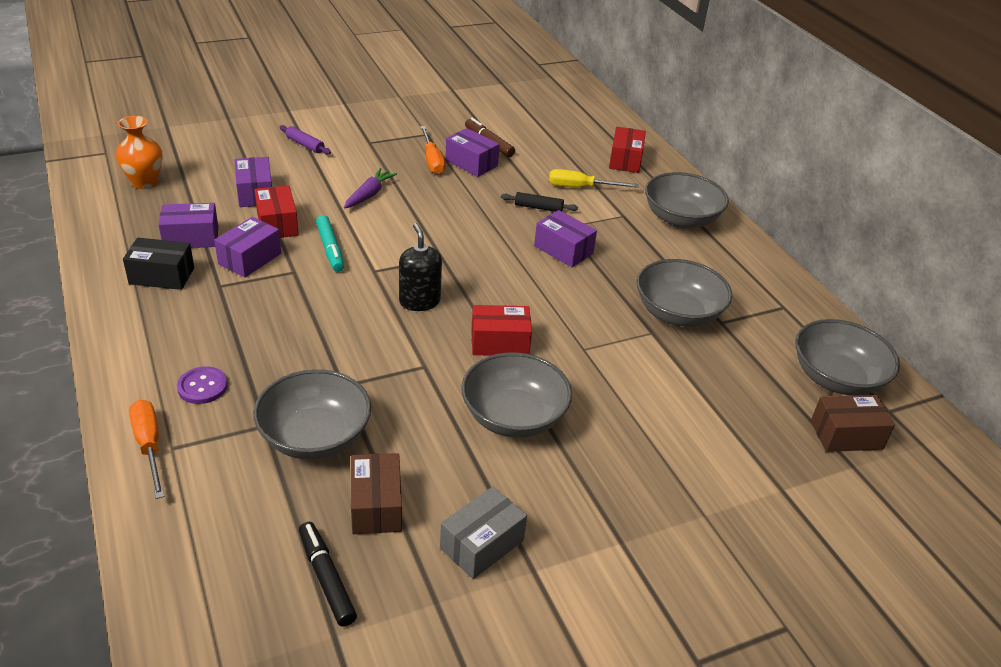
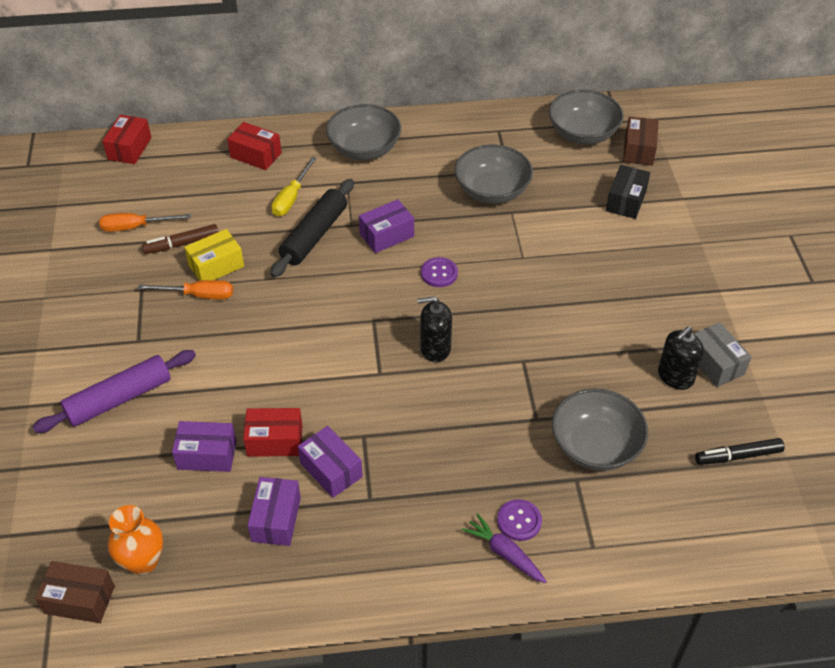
camera: 70 degrees left, 10 degrees up
(149, 446) = (588, 564): orange screwdriver -> orange screwdriver (135, 227)
(162, 276) = (339, 548): black box -> black box (626, 201)
(305, 145) = (119, 399): purple rolling pin -> purple rolling pin, size x1.99
(330, 249) = (334, 402): turquoise marker -> none
(369, 194) = (245, 357): purple carrot -> purple carrot (504, 553)
(376, 506) = (673, 417): brown box -> brown box (79, 599)
(444, 503) = (675, 376): none -> black soap dispenser
(471, 163) = (216, 266): purple box -> yellow box
(499, 342) = (503, 306): red box -> red box (129, 148)
(513, 417) = (593, 318): grey bowl -> none
(527, 291) = (439, 273): none -> purple button
(538, 207) = (314, 235): black rolling pin -> black rolling pin, size x1.99

